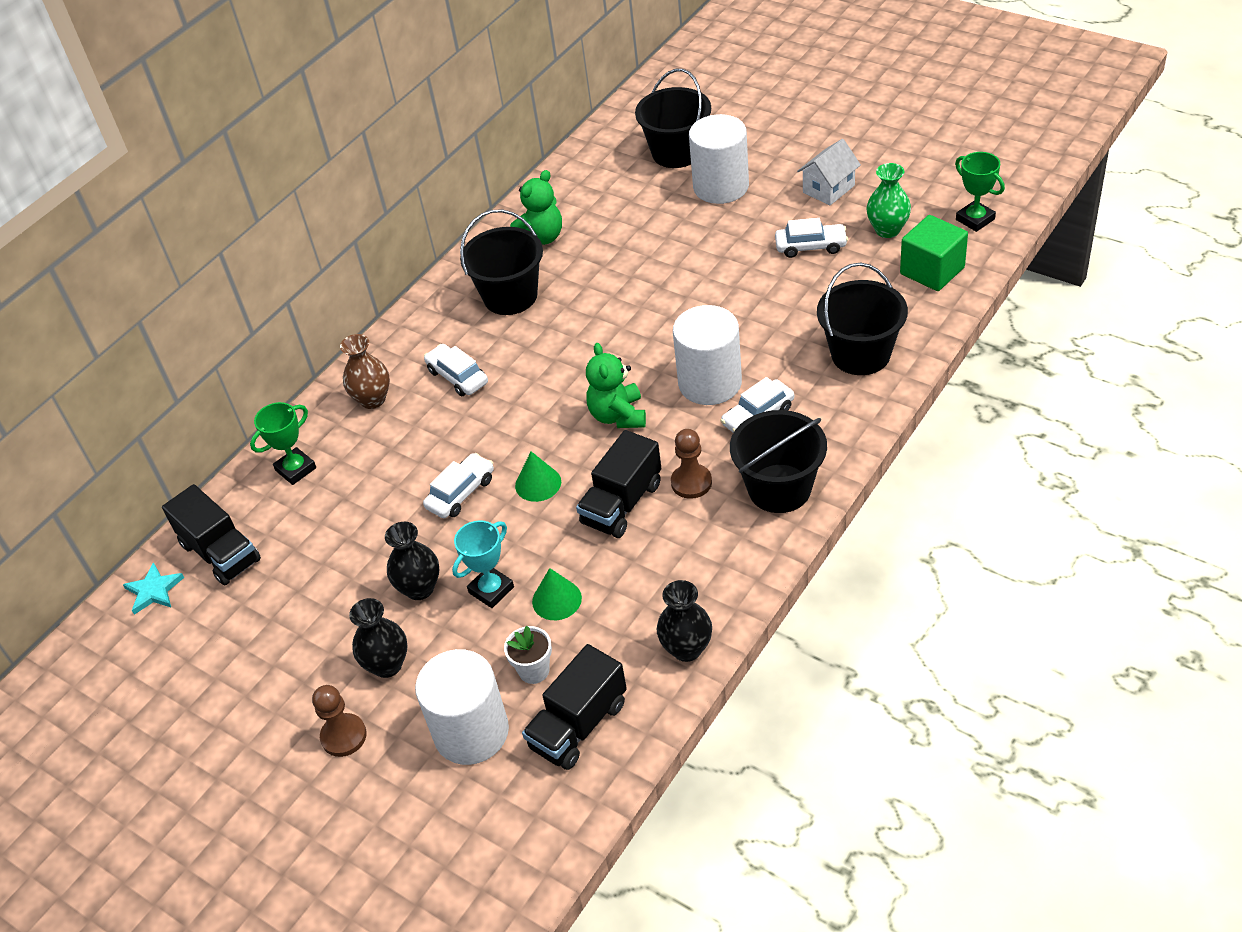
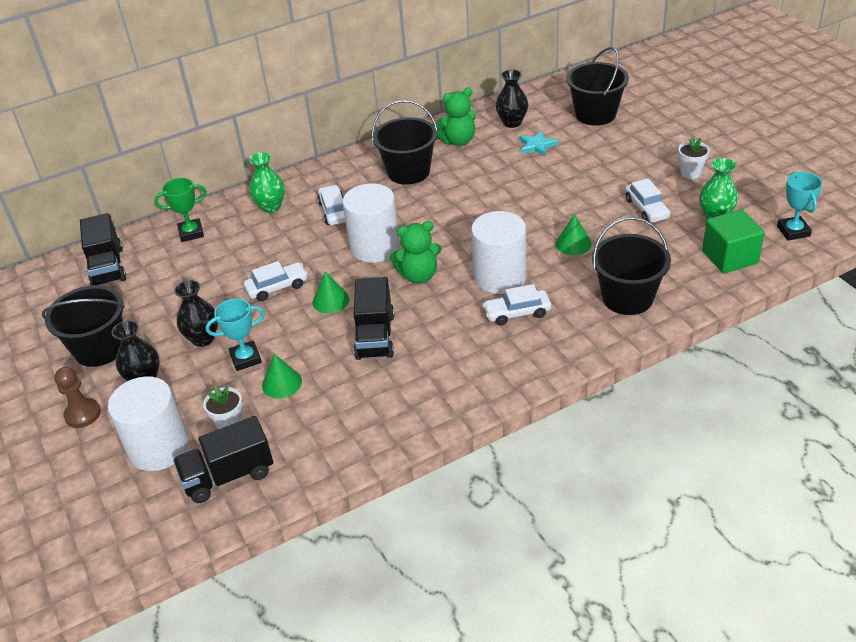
camera: 25 degrees right, 5 degrees down
(154, 590) = (53, 275): turquoise star -> turquoise star (537, 145)
(373, 399) = (271, 207): brown vase -> green vase
(618, 416) = (418, 276): green teddy bear -> green teddy bear turned 120 degrees counterclockwise
(622, 504) = (375, 336): black truck -> black truck turned 60 degrees counterclockwise
(686, 649) = (341, 456): black vase -> black vase (512, 122)
(691, 482) = (434, 341): brown pawn -> none
(721, 187) = (610, 147): white cylinder -> white cylinder (375, 247)
(761, 315) = (573, 244): none -> green cone
(779, 488) = (493, 370): black bucket -> black bucket (100, 348)
(811, 246) = (646, 208): white car -> white car turned 45 degrees clockwise
(828, 189) = (690, 173): white house -> white flower pot
(975, 219) = (793, 231): green trophy -> turquoise trophy

